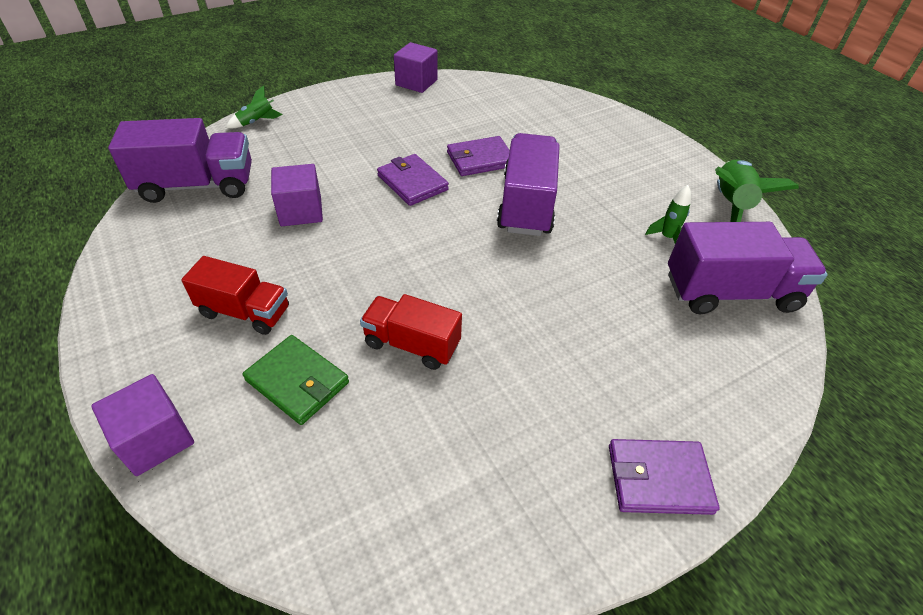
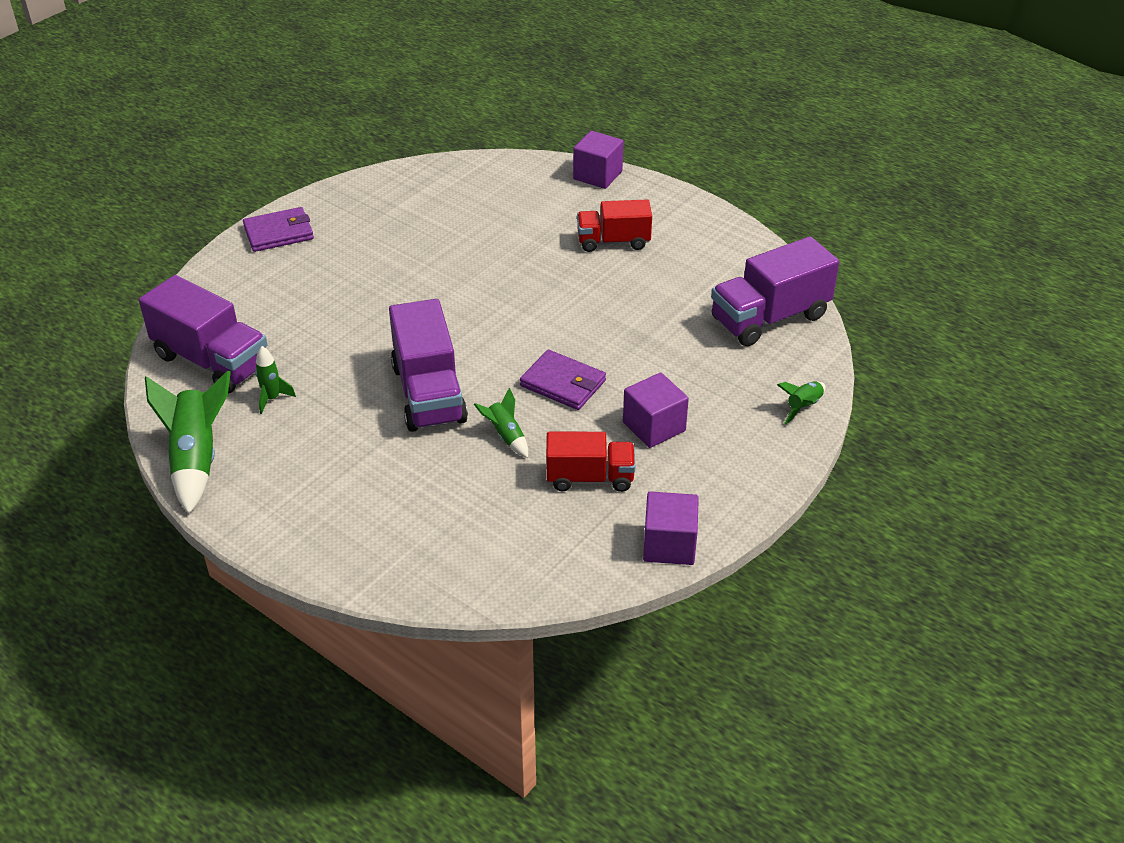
camera: 160 degrees right, 5 degrees down
(297, 382) = (538, 217): green wallet -> none
(301, 211) = (647, 322): purple cube -> purple cube (654, 426)
(412, 344) = (473, 255): red truck -> red truck (590, 478)
(480, 159) = (506, 436): purple wallet -> green rocket
(730, 292) = (212, 361): purple truck -> purple truck turned 120 degrees counterclockwise

